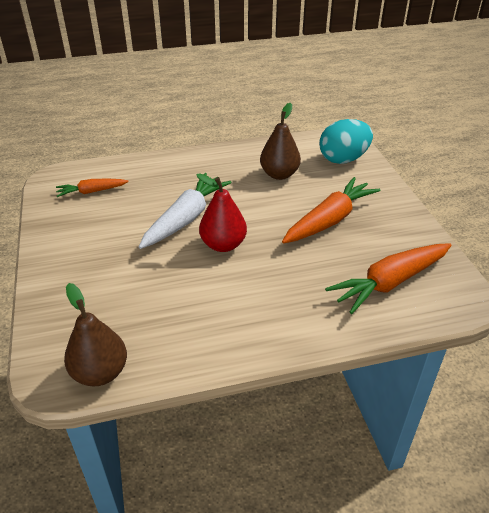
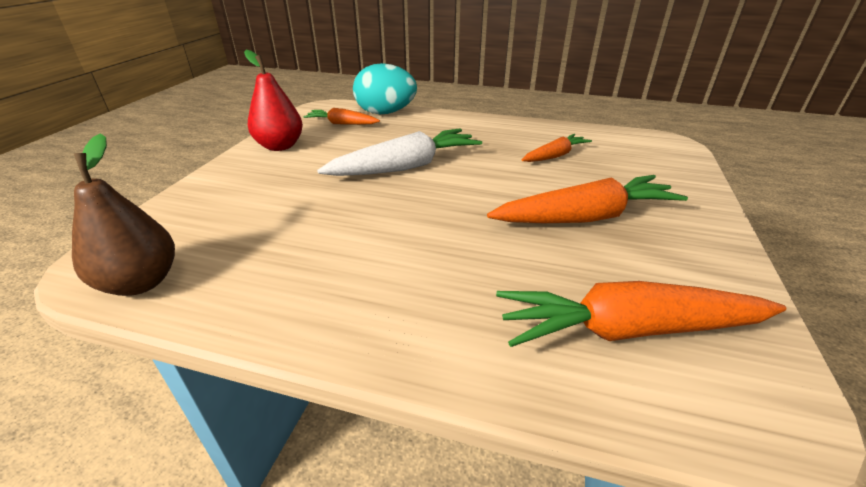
camera: 30 degrees right, 5 degrees down
(223, 245) = (420, 202): red pear -> red pear (280, 146)
(279, 174) = (555, 156): brown pear -> orange carrot
(343, 159) = (656, 161): turquoise egg -> turquoise egg (385, 113)

